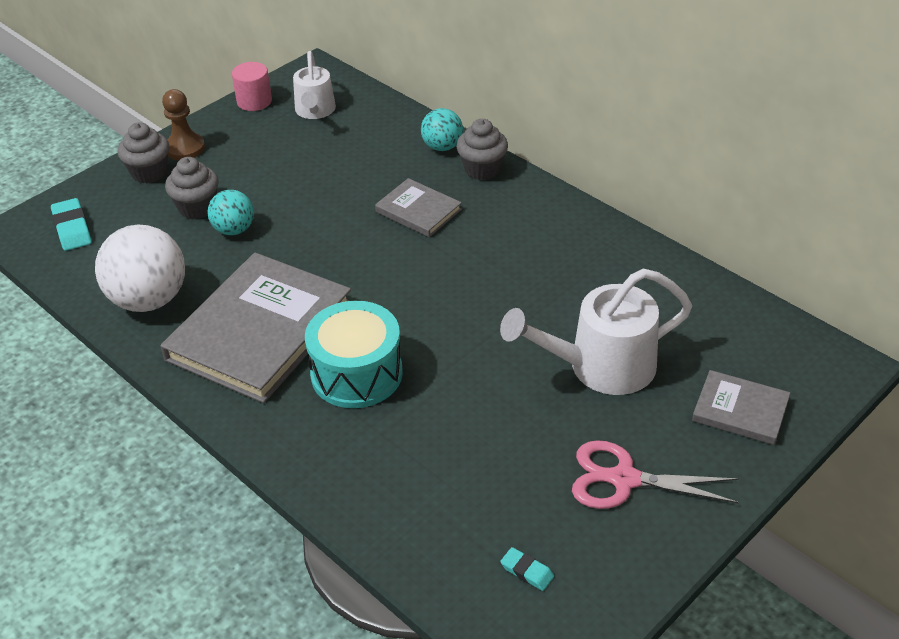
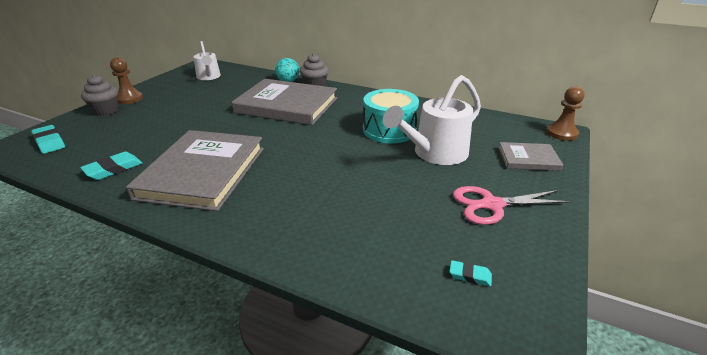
camera: 20 degrees left, 10 degrees down
(149, 300) = (113, 169): white ball -> turquoise eraser
(197, 208) = (142, 121): grey cupcake -> none
(234, 230) = (171, 128): turquoise ball -> none
(254, 101) = (171, 77): pink cylinder -> none
(356, 373) = (281, 182): turquoise drum -> turquoise drum (389, 130)
(418, 211) = (286, 105): grey book -> grey book, size x2.04
(841, 369) = (562, 133): none -> brown pawn

